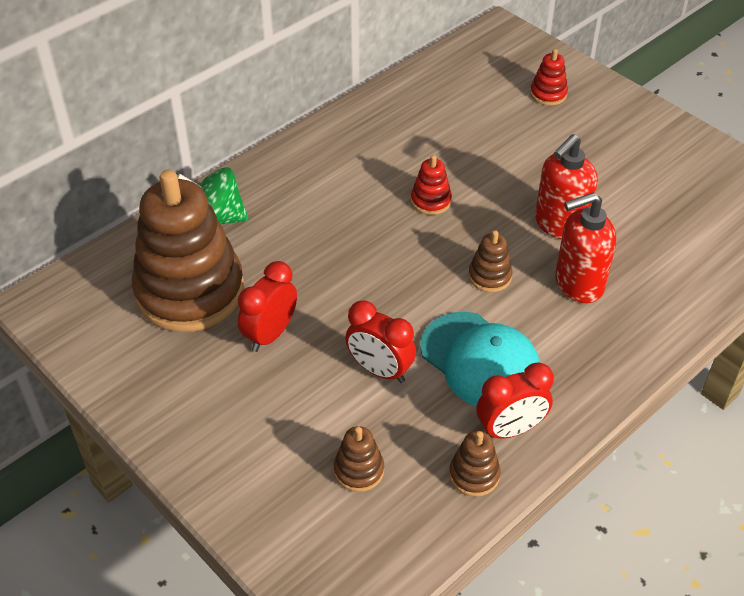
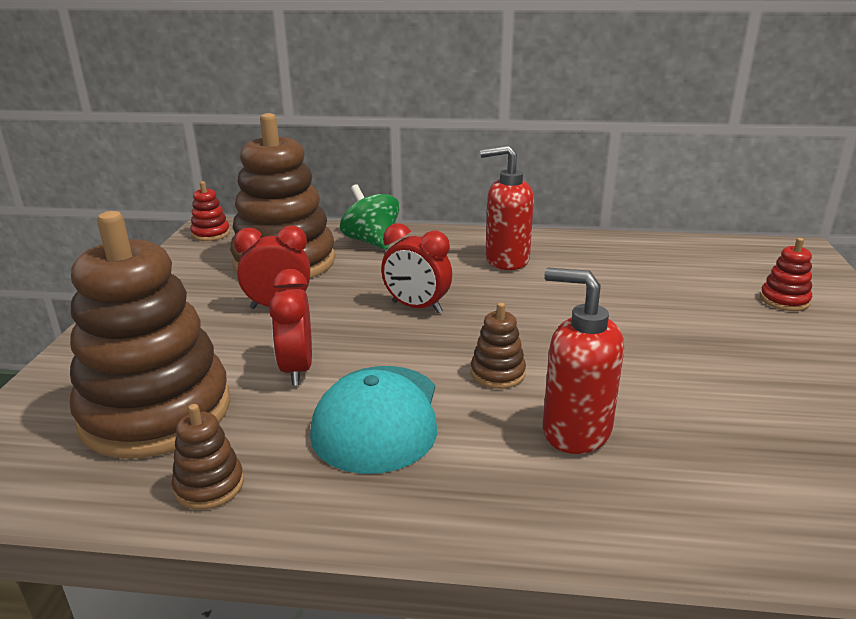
camera: 50 degrees right, 20 degrees down
(359, 470) = (156, 412): brown stacking toy -> brown stacking toy, size x2.47
(431, 201) = (538, 306): red stacking toy -> red stacking toy (211, 234)
(510, 430) = (301, 481): red clock -> red clock (417, 307)
(560, 225) = (635, 381): red soap dispenser -> red soap dispenser (506, 260)

